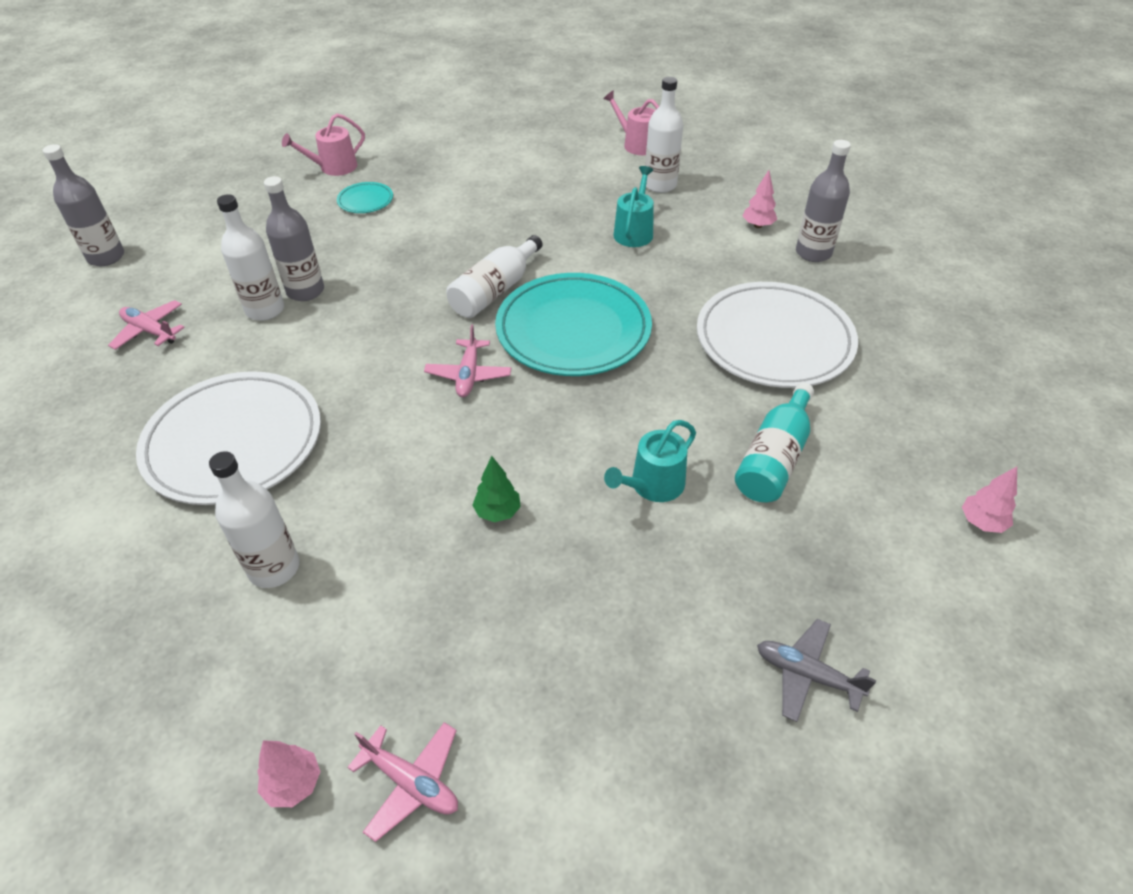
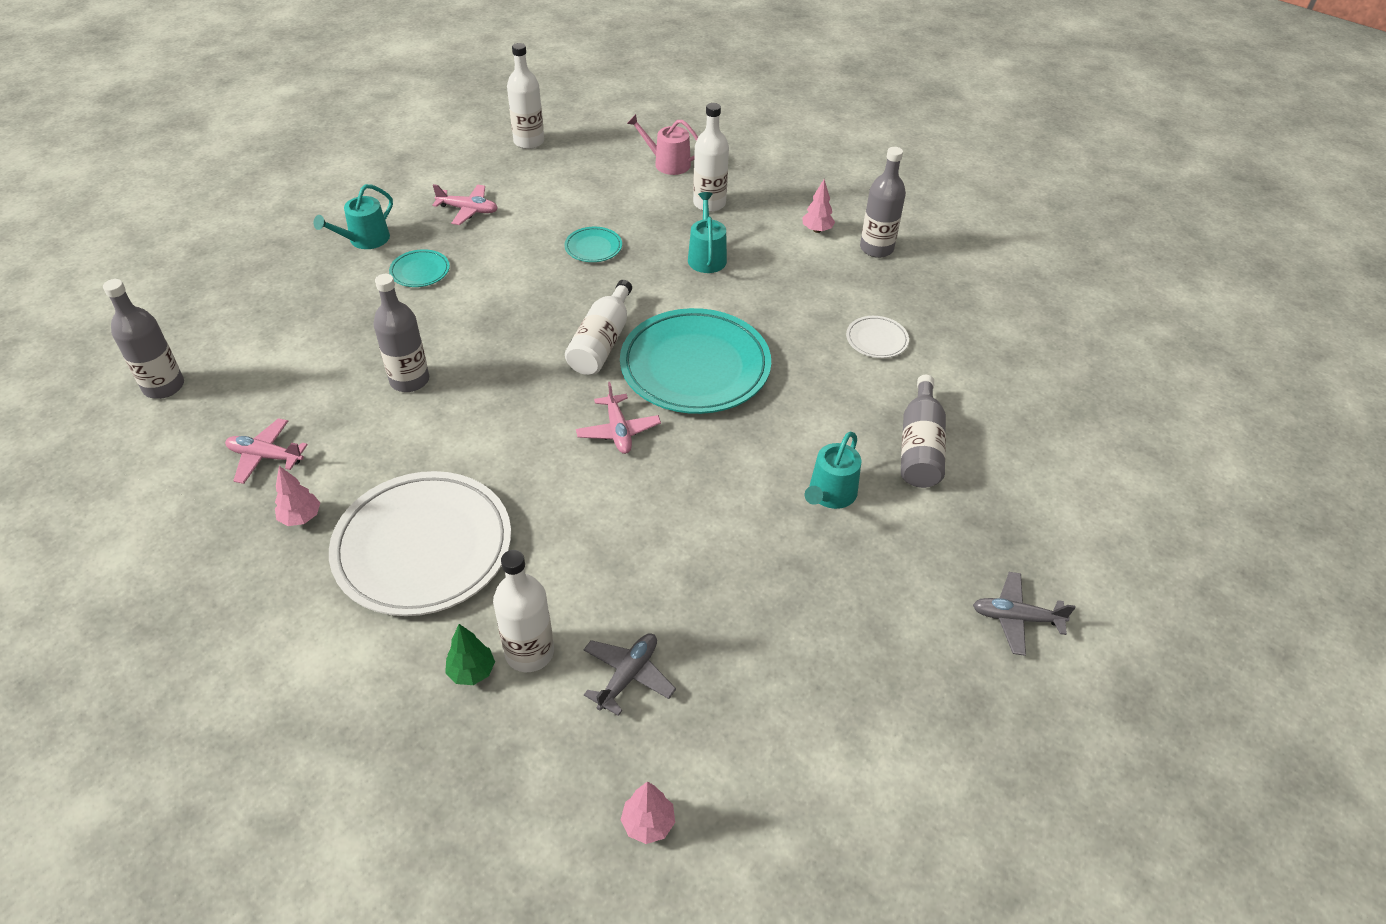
camera: 20 degrees left, 0 degrees up
(265, 310) = (378, 408): white bottle -> white bottle (529, 142)
(334, 167) = (365, 240): pink watering can -> turquoise watering can
(354, 618) = (628, 676): none -> grey plane
(411, 782) = (746, 792): pink plane -> pink plane (468, 210)
(498, 512) = (708, 551): green tree -> green tree (472, 672)
(530, 206) = (593, 247): none -> turquoise plate
(774, 340) = (876, 340): white plate -> white plate, size x0.43
(774, 458) = (920, 447): turquoise bottle -> grey bottle
(981, 522) = (1099, 462): pink tree -> pink tree (301, 517)

